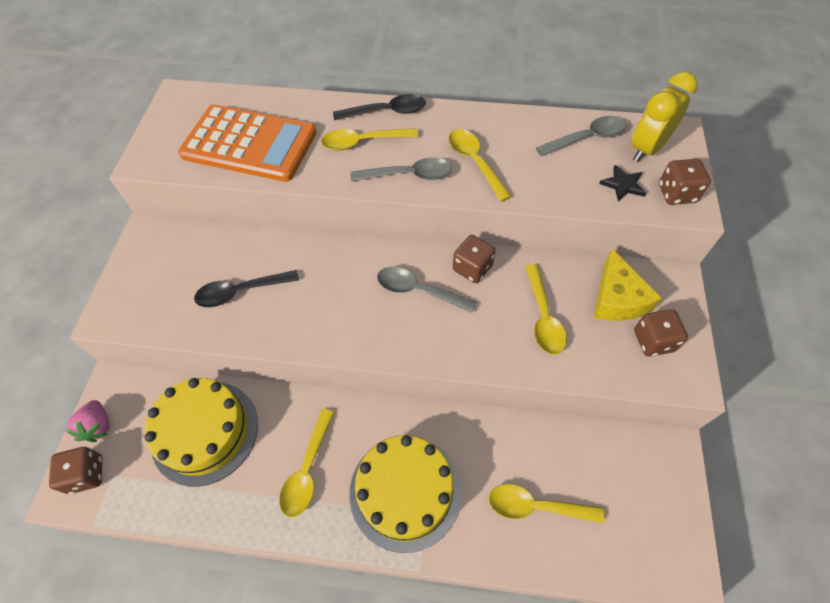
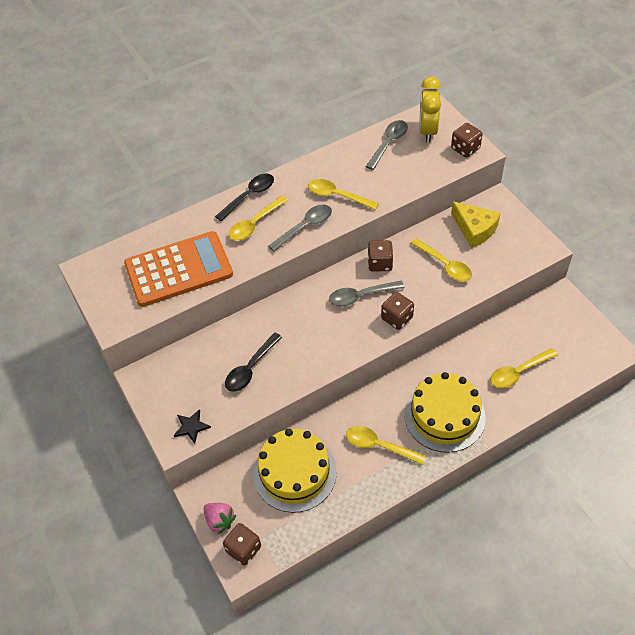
camera: 35 degrees left, 5 degrees down
(307, 470) = (379, 446): yellow spoon -> yellow spoon turned 135 degrees clockwise
(623, 185) = (433, 160): black star -> black star (191, 427)
(653, 341) = (511, 240): brown dice -> brown dice (397, 318)

